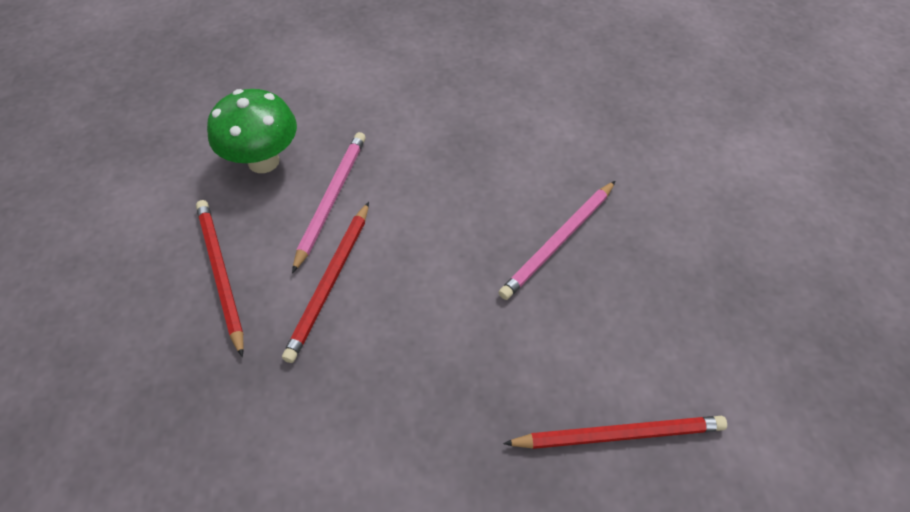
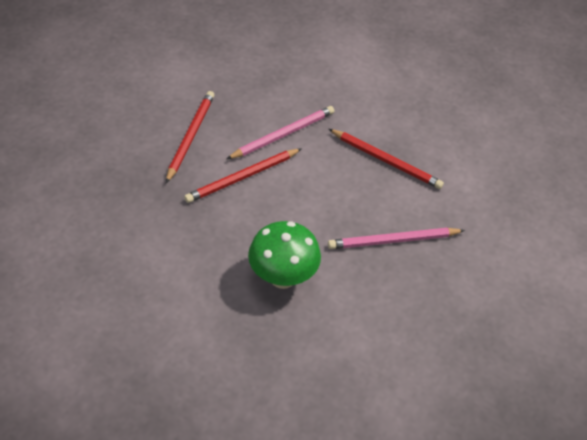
camera: 35 degrees right, 5 degrees down
(263, 161) = (264, 91): green mushroom -> green mushroom (283, 277)
(619, 434) = (323, 354): red pencil -> red pencil (386, 161)

